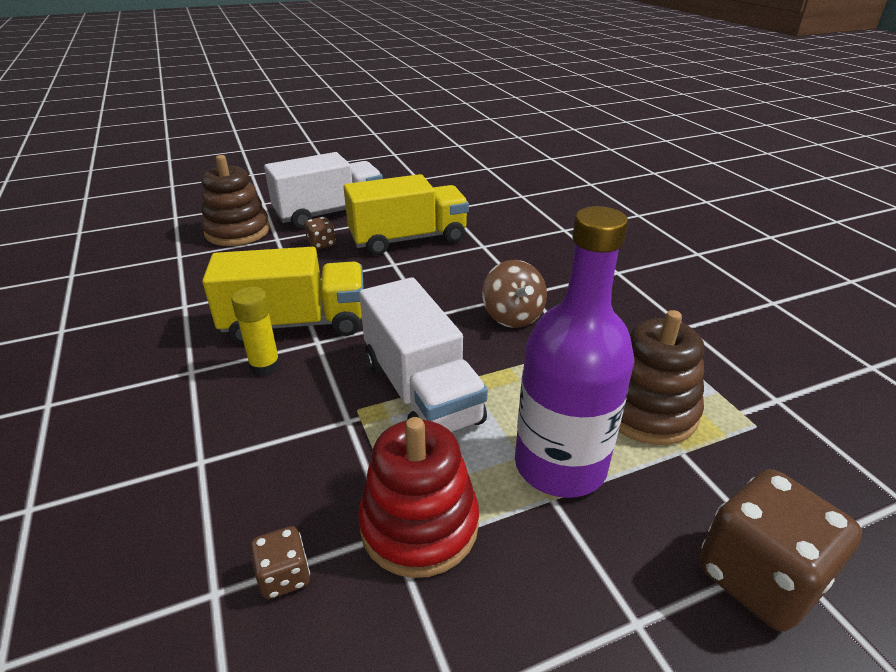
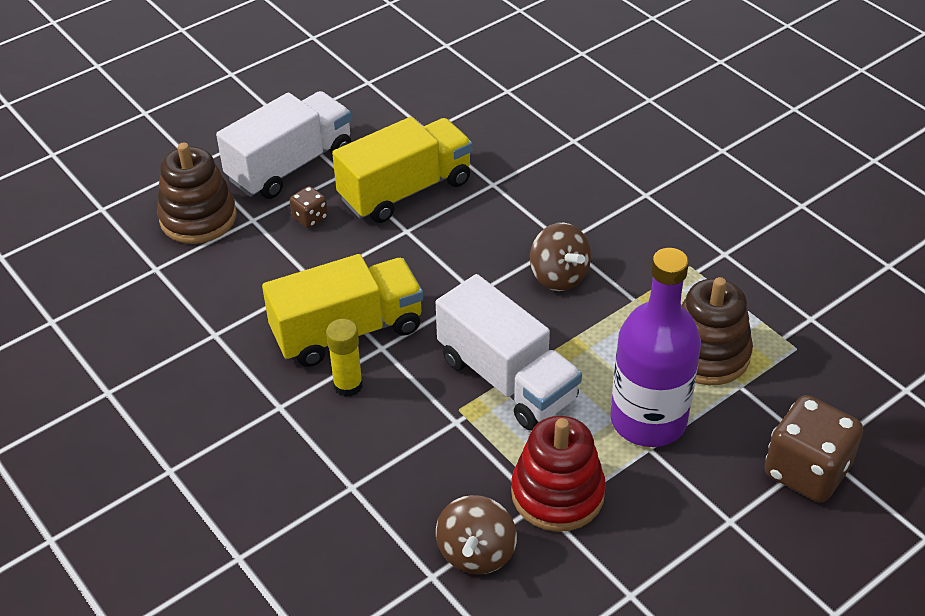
camera: 15 degrees left, 10 degrees up
(284, 576) = (476, 552): brown dice -> brown spinning top

